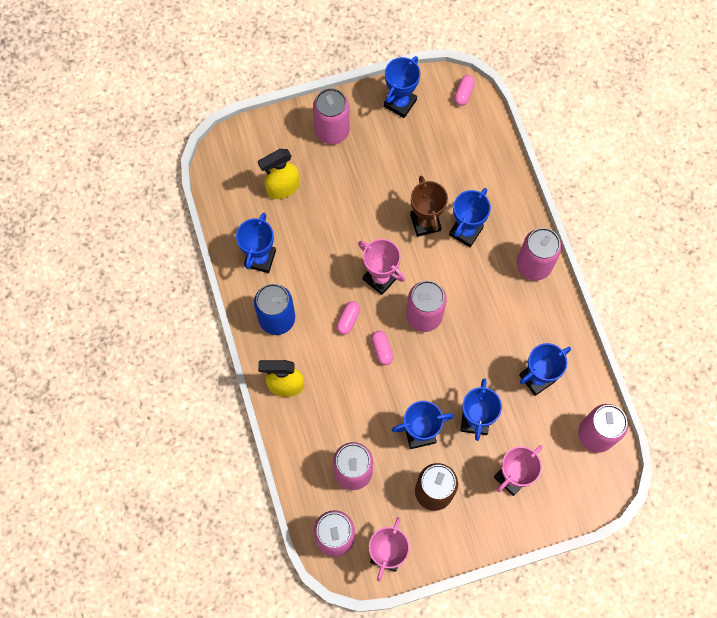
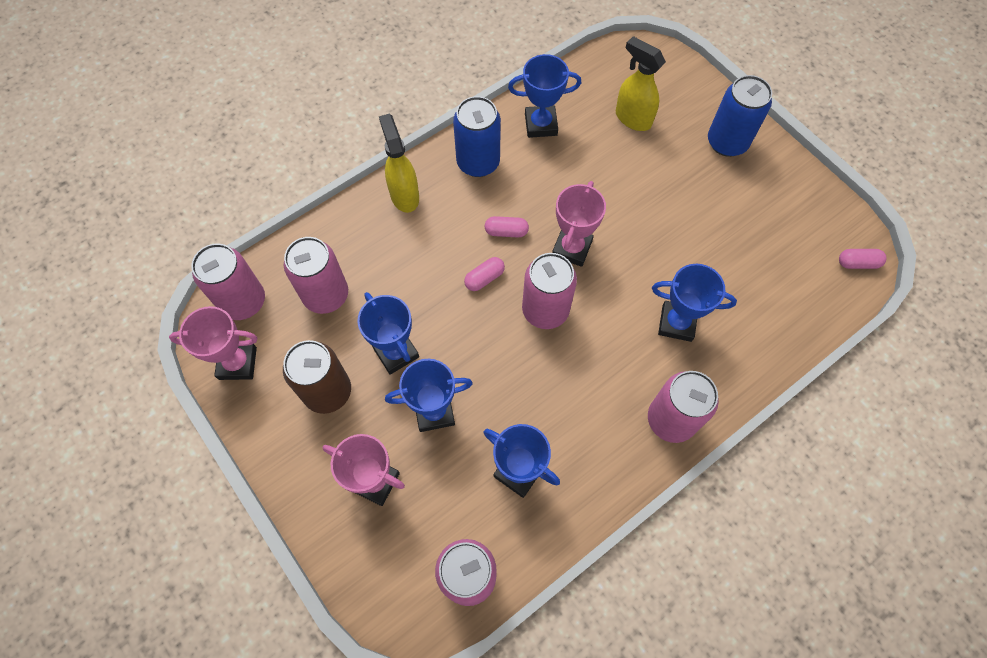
camera: 70 degrees right, 5 degrees down
(332, 131) = (727, 142): pink can -> blue can
(400, 103) = (802, 199): blue trophy -> none
(425, 222) = (665, 274): brown trophy -> none

